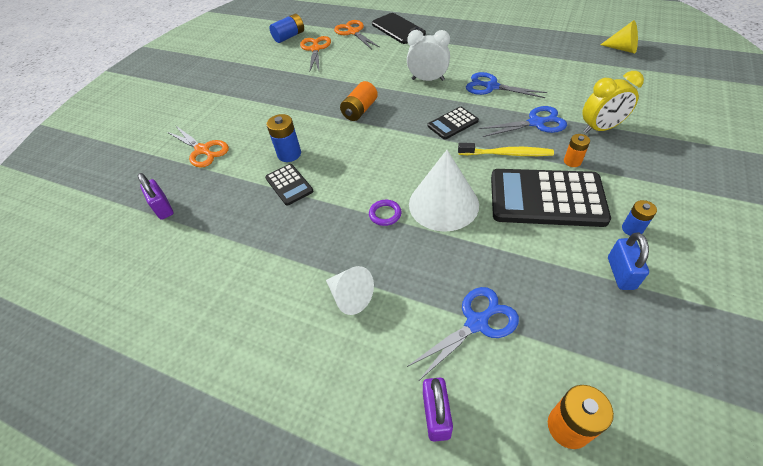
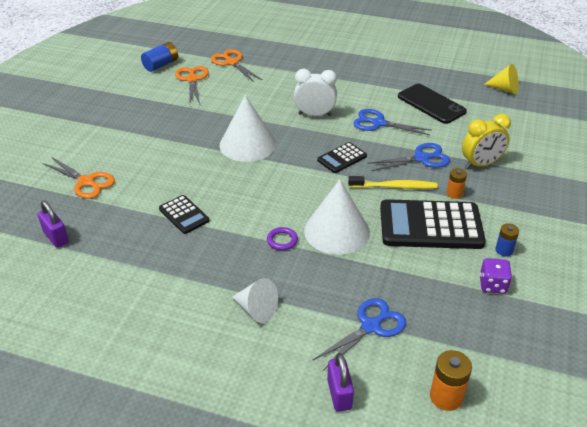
camera: 10 degrees left, 10 degrees down
(289, 154) = (179, 186): blue battery -> none
(360, 110) = (247, 144): orange battery -> white cone
(398, 29) = (280, 60): black phone -> black phone (431, 104)
(621, 273) = (492, 285): blue padlock -> purple dice

